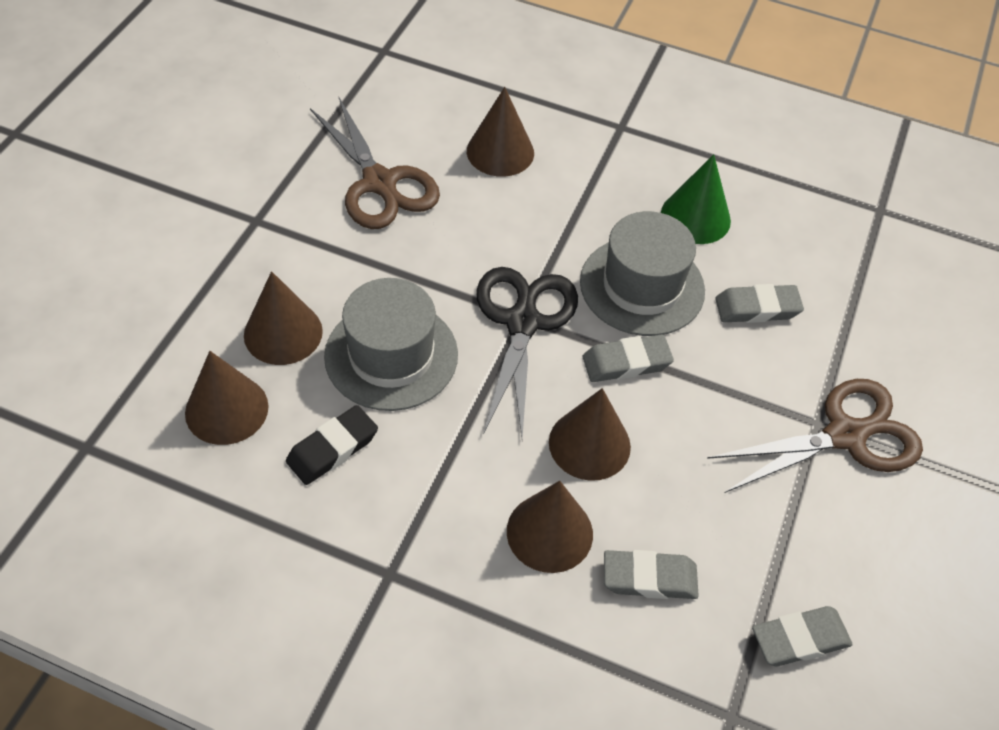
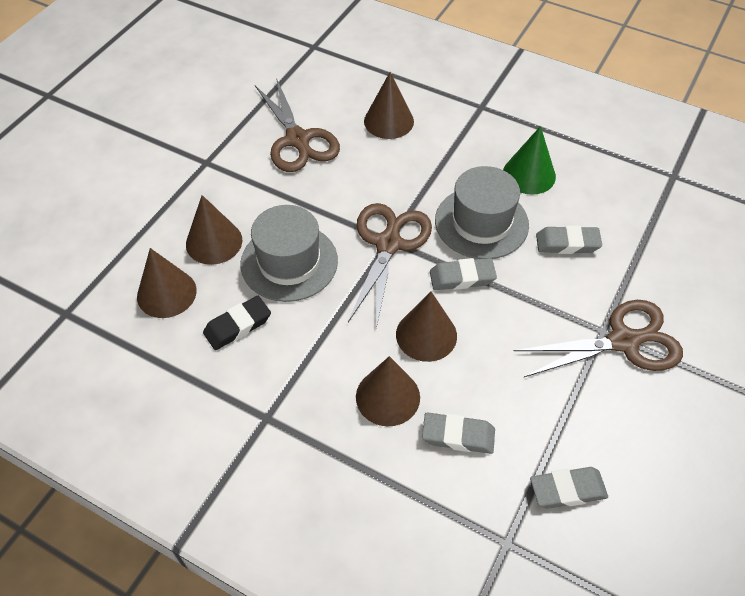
camera: 10 degrees right, 0 degrees up
(522, 323) = (388, 244): black scissors -> brown scissors

